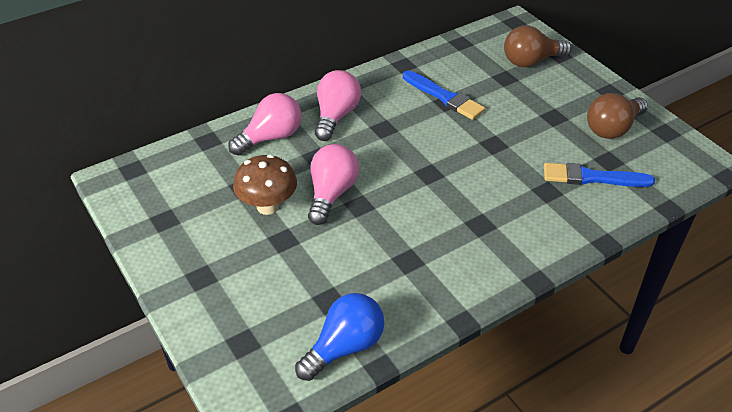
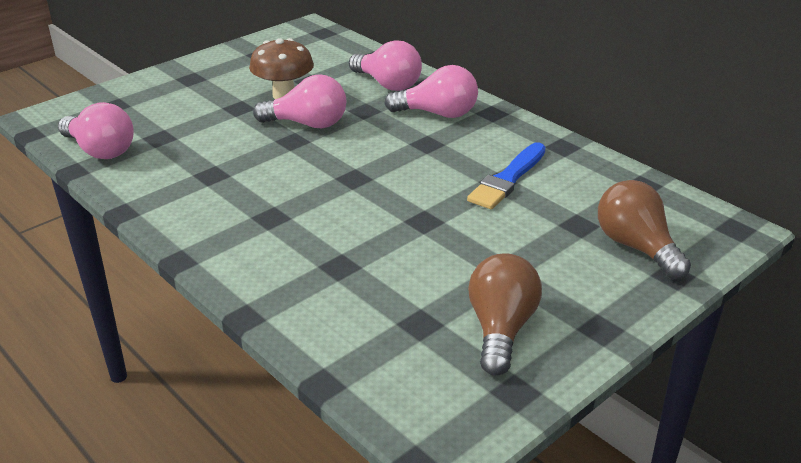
camera: 80 degrees right, 10 degrees down
(344, 347) = (100, 151): blue light bulb -> pink light bulb
(592, 177) = (377, 306): blue brush -> none
(612, 128) = (500, 329): brown light bulb -> brown light bulb turned 60 degrees clockwise

